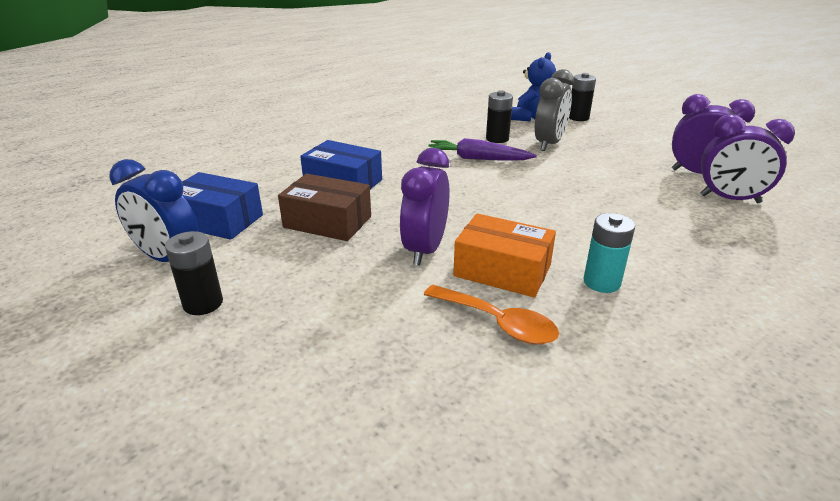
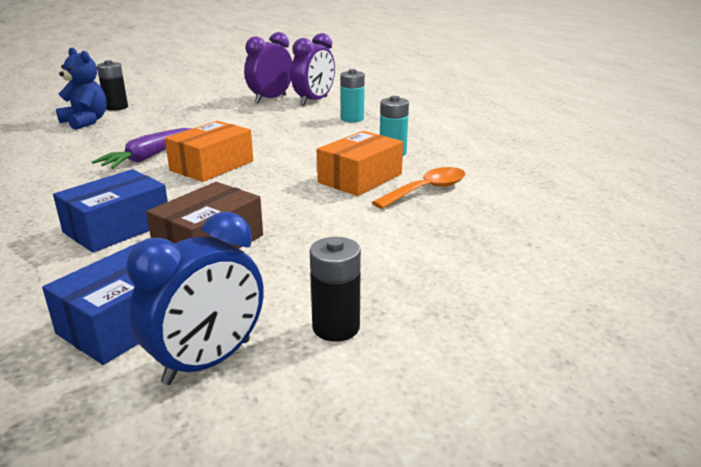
camera: 75 degrees left, 5 degrees down
(425, 250) = (307, 201): purple clock -> none
(478, 188) = (212, 166): none -> orange box
(497, 139) = (114, 142): black battery -> none
(549, 144) = (157, 126): grey clock -> none
(695, 235) = (352, 119): none -> turquoise battery

